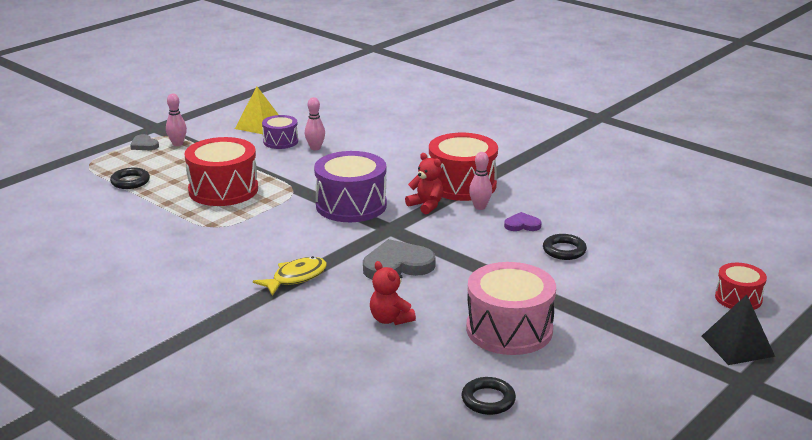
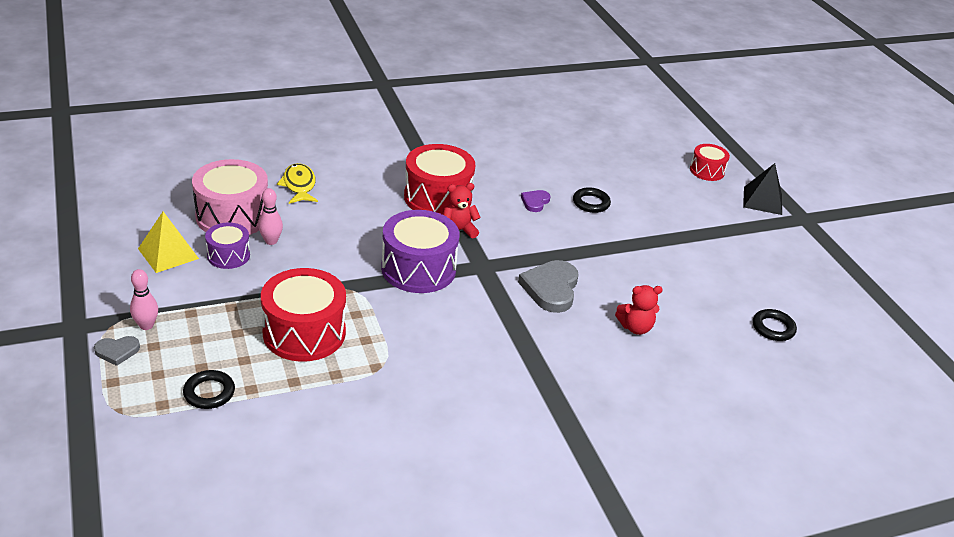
camera: 65 degrees left, 10 degrees up
(296, 278) = (529, 352): yellow fish -> yellow fish (299, 185)
(480, 207) = (486, 207): pink bowling pin -> none
(509, 329) = (687, 278): pink drum -> pink drum (232, 216)

